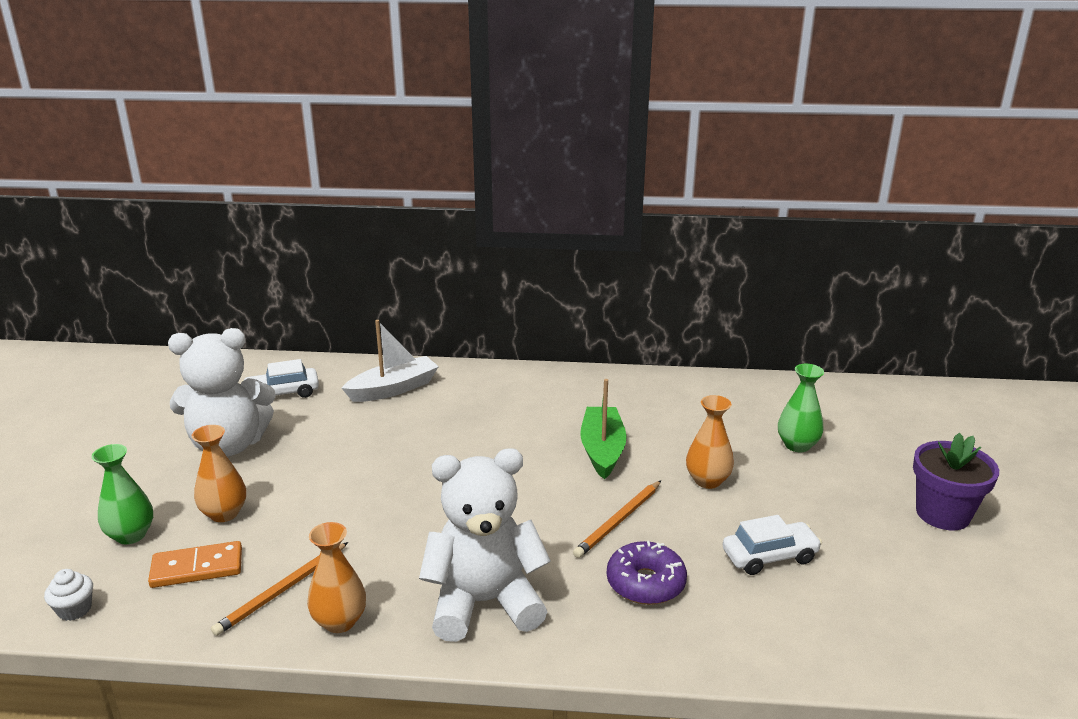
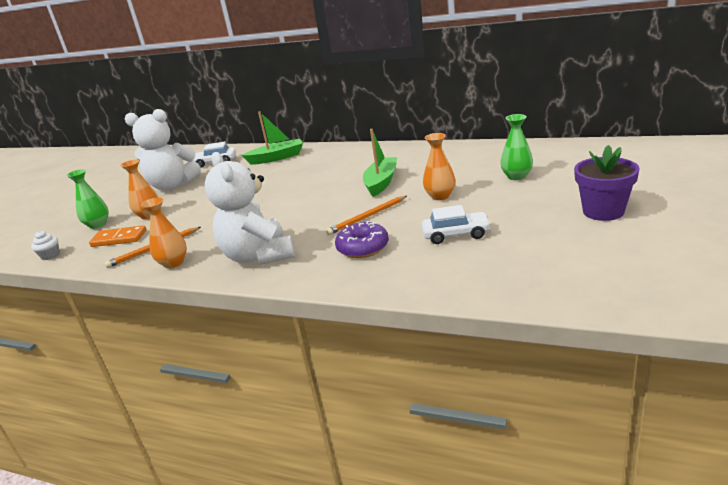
camera: 20 degrees right, 0 degrees up
(393, 389) = (277, 158): white boat -> green boat
(484, 603) = (258, 256): white teddy bear -> white teddy bear turned 120 degrees counterclockwise

